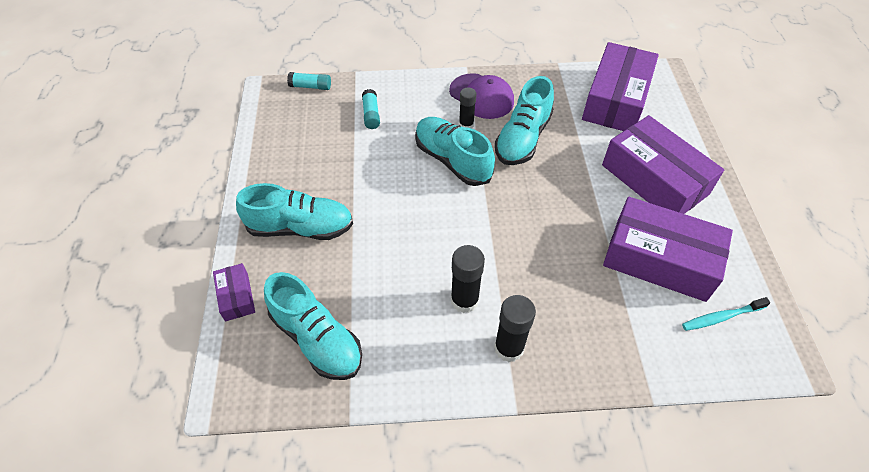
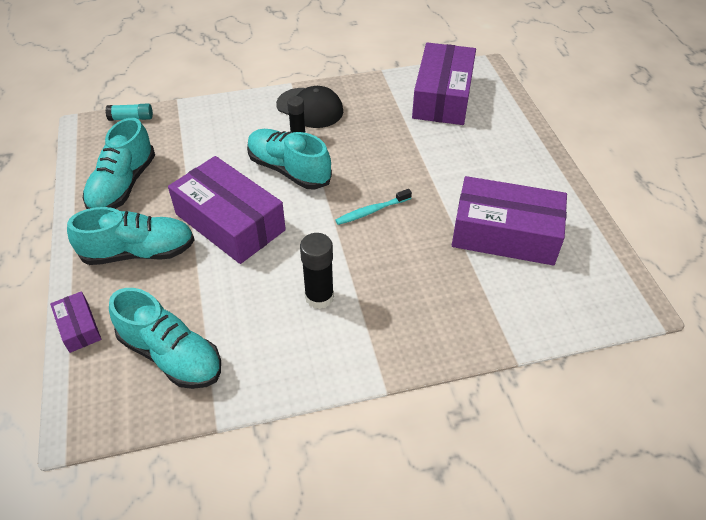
camera: 10 degrees left, 5 degrees down
(371, 114) = (199, 137): turquoise glue stick -> none
(481, 96) = (310, 108): purple cap -> black cap
(509, 348) = (370, 334): black glue stick -> none
(522, 138) = (356, 142): turquoise shoe -> turquoise shoe (123, 185)
(654, 179) = (490, 163): purple box -> purple box (230, 222)
(721, 317) = (570, 277): turquoise toothbrush -> turquoise toothbrush (372, 211)

